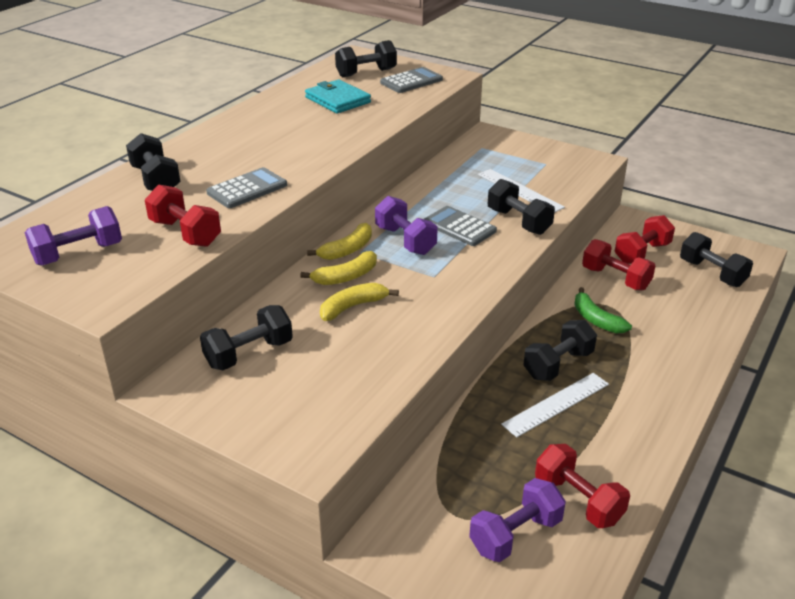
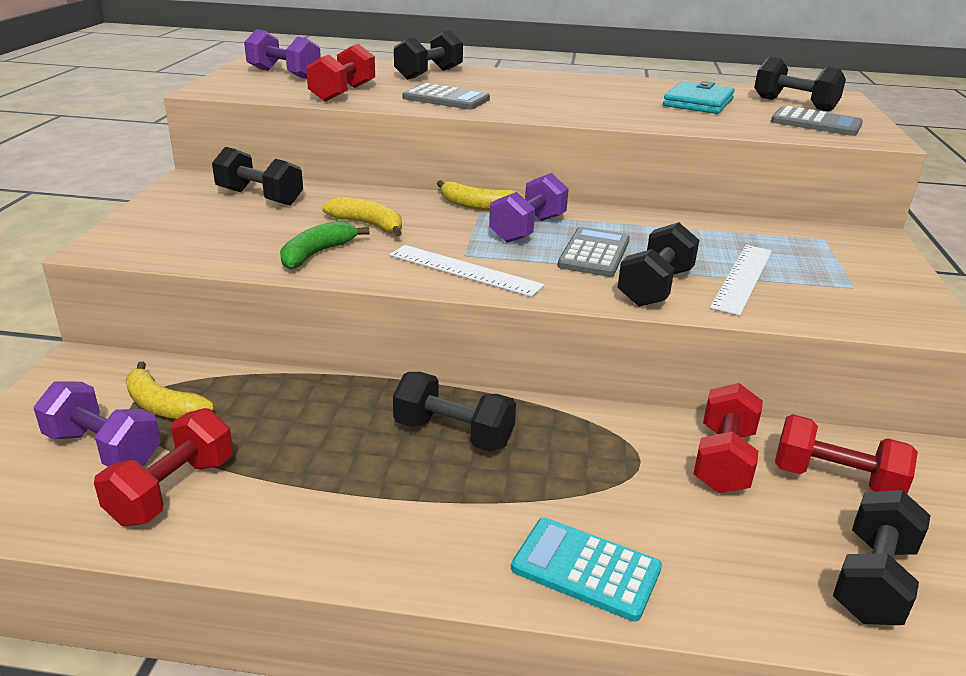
camera: 65 degrees right, 5 degrees down
(346, 277) = (423, 213): yellow banana -> yellow banana (163, 406)
(556, 404) = (365, 444): white ruler -> white ruler (465, 270)
(596, 319) = (590, 454): green banana -> green banana (317, 254)
(688, 350) = (586, 569): none -> turquoise calculator

